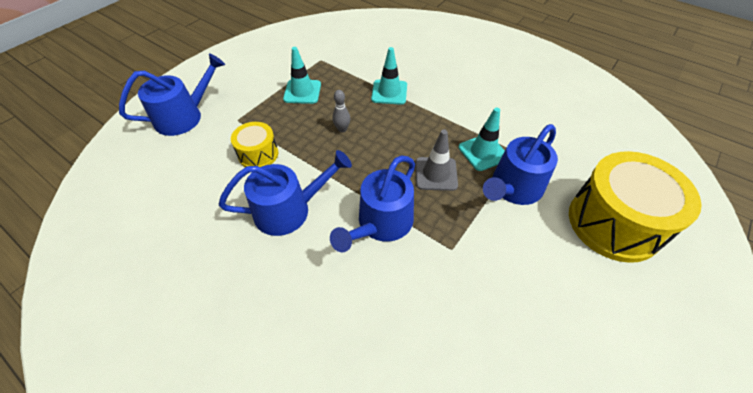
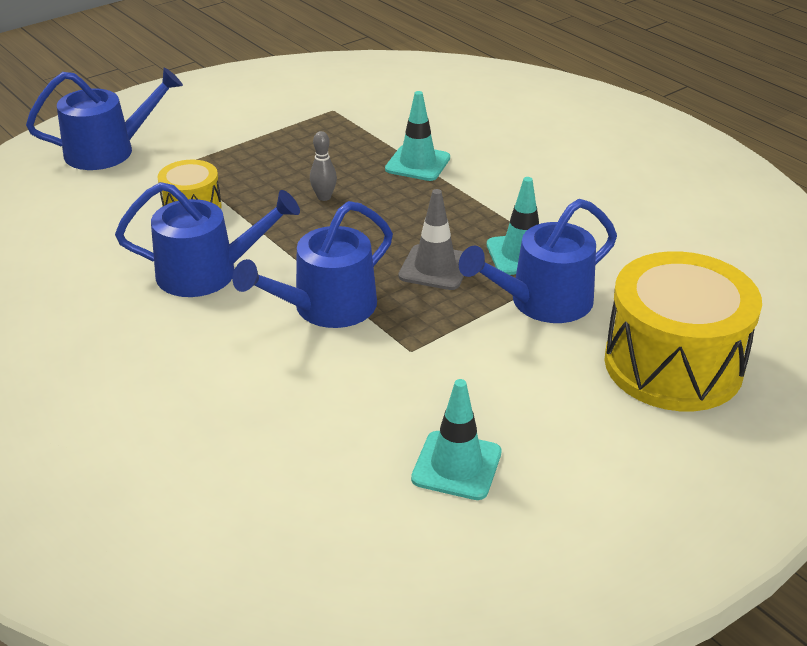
camera: 15 degrees right, 15 degrees down
(302, 92) = (287, 145): turquoise traffic cone -> turquoise traffic cone (456, 466)

